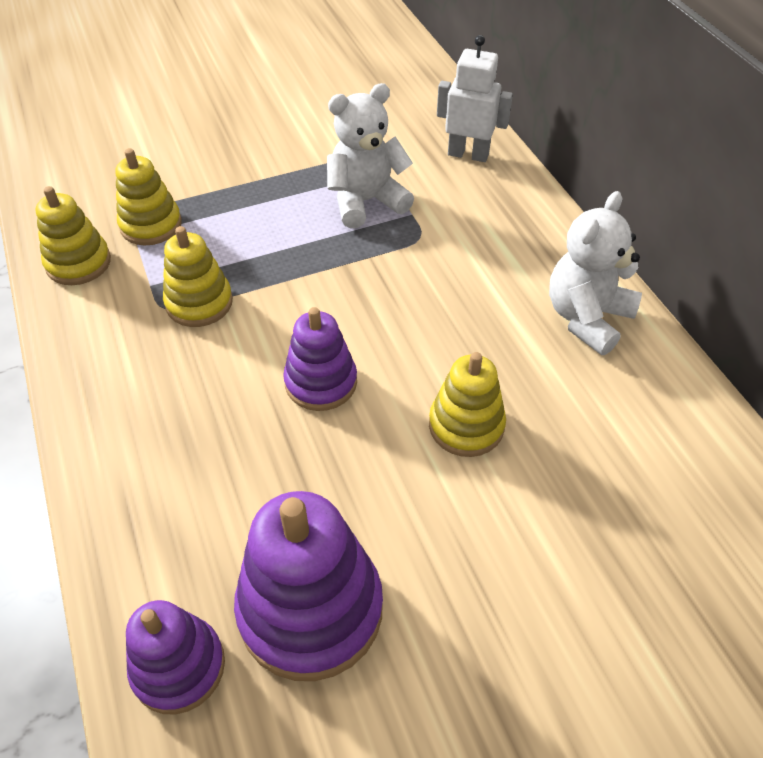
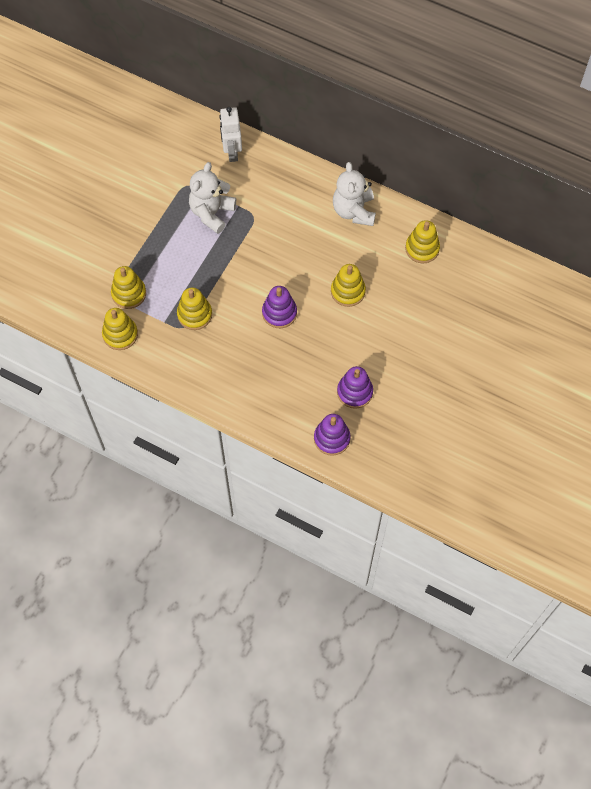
camera: 40 degrees left, 15 degrees up
(310, 609) = (354, 392): purple stacking toy -> purple stacking toy, size x0.61
(468, 154) = (232, 152): white robot -> white robot turned 75 degrees counterclockwise
(667, 446) = (422, 248): none -> yellow stacking toy

